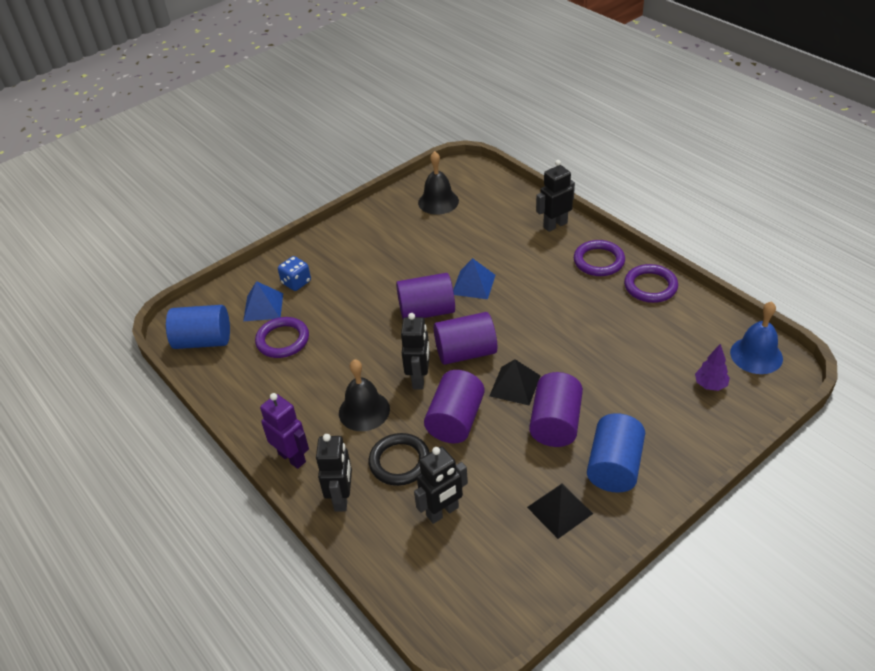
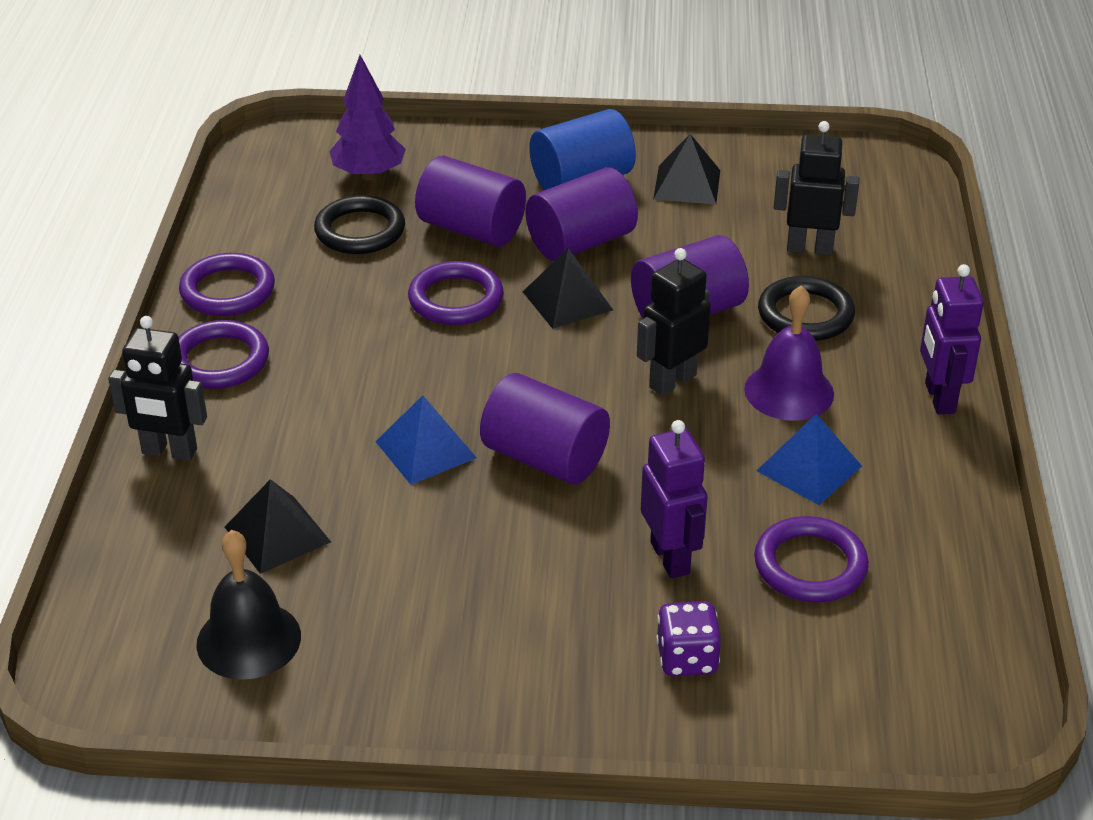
camera: 140 degrees left, 5 degrees down
(203, 341) = (948, 659): blue cylinder -> none
(263, 307) = (789, 651): blue pyramid -> blue pyramid (809, 468)
(296, 282) = (687, 658): blue dice -> purple dice
(337, 309) = (670, 558): none -> purple robot
(342, 498) = (913, 323): black robot -> none
(364, 411) = (789, 391): black bell -> purple bell
(466, 352) = (570, 371): purple cylinder -> purple cylinder (471, 229)
(477, 228) = (277, 534): none -> black pyramid
(560, 350) = (456, 299): none -> purple ring
(656, 352) = (360, 231): none -> black ring
(710, 385) = (369, 175): purple tree -> purple tree, size x1.53
(756, 355) = (274, 166): blue bell -> none

